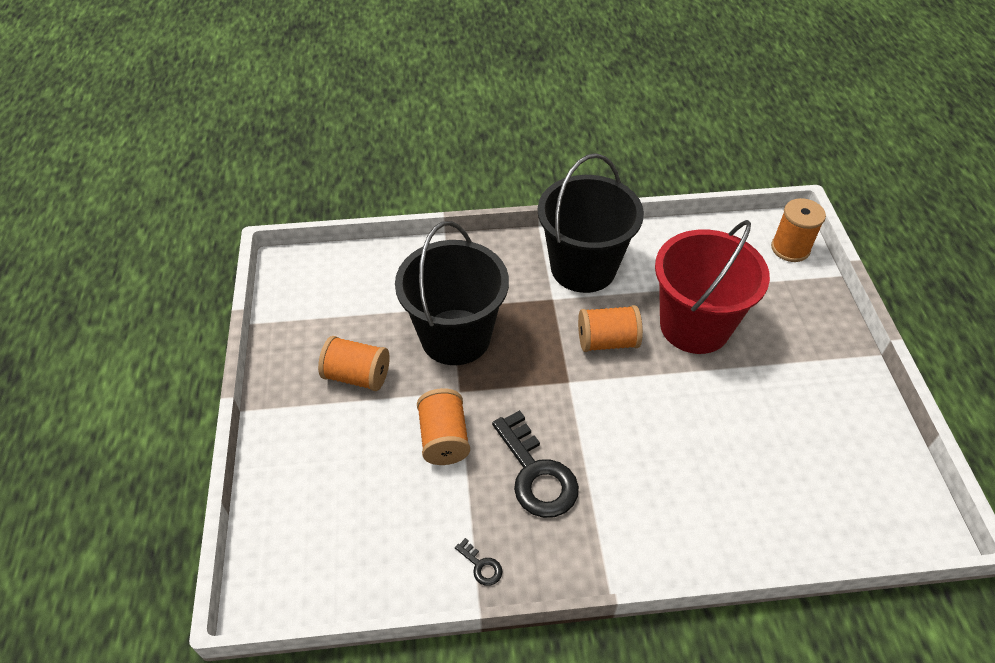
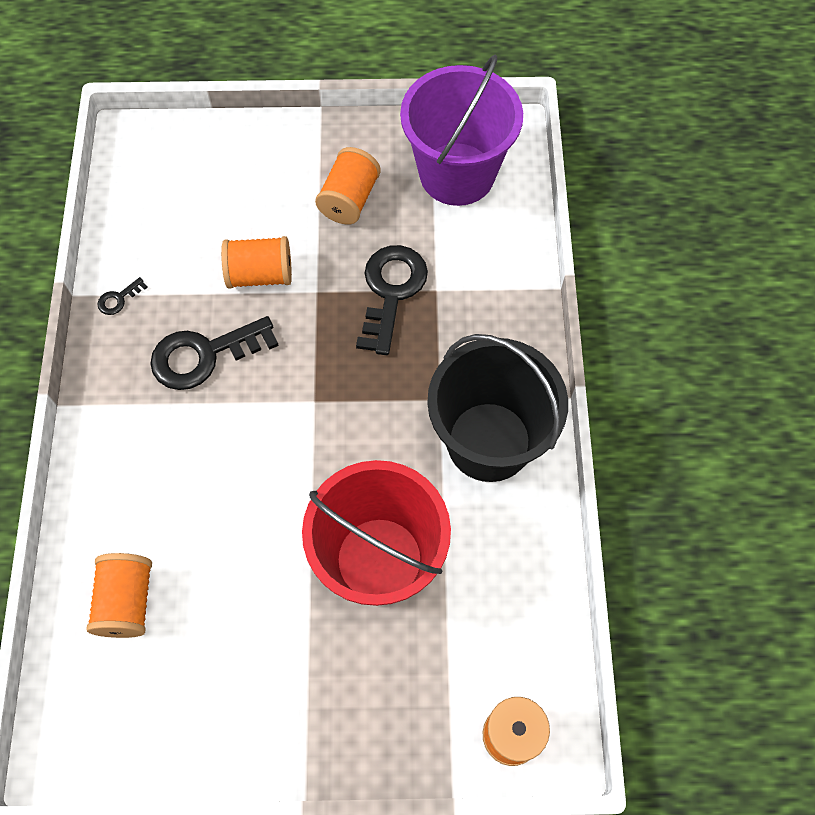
camera: 95 degrees right, 15 degrees up
(331, 299) = (457, 174): none -> purple bucket
(455, 337) = (391, 291): black bucket -> black key
(607, 341) = (366, 451): orange spool -> orange spool (127, 601)

